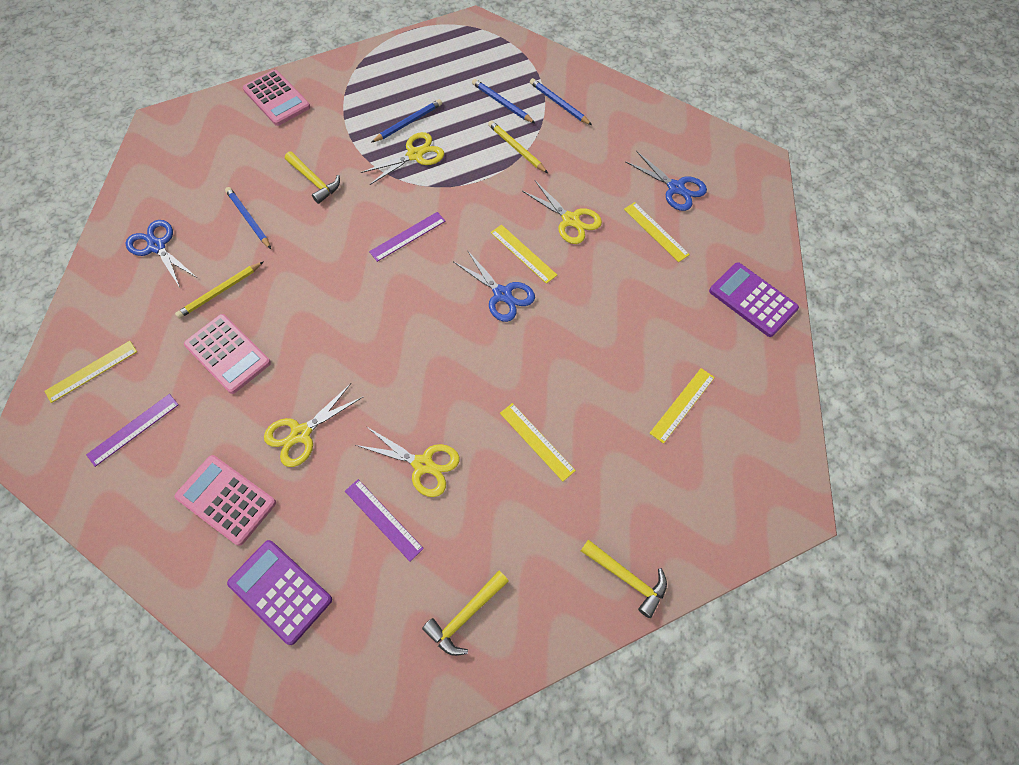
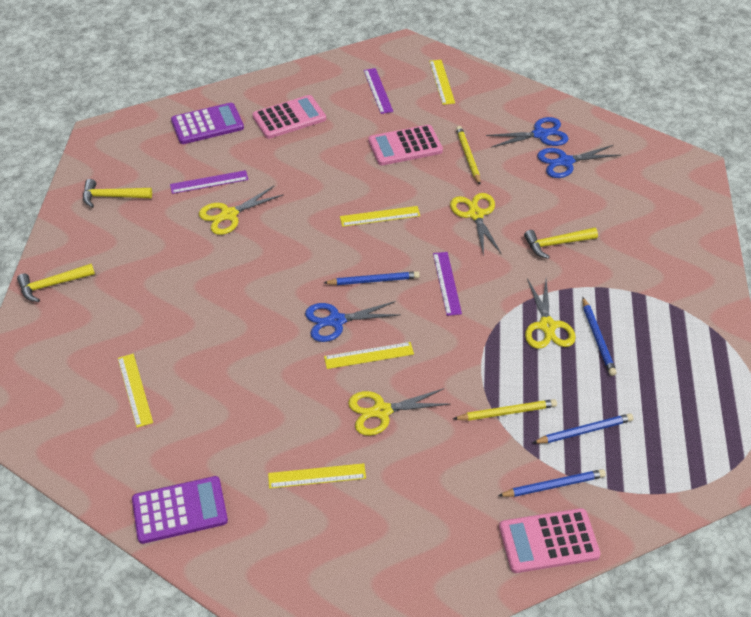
camera: 120 degrees right, 15 degrees down
(248, 219) = (536, 191): blue pencil -> blue pencil (373, 280)
(277, 98) = (689, 251): pink calculator -> pink calculator (548, 541)
(301, 434) = (307, 163): yellow scissors -> yellow scissors (475, 214)
(465, 616) = (112, 197): yellow hammer -> yellow hammer turned 75 degrees counterclockwise
(536, 441) = (189, 283): yellow ruler -> yellow ruler (380, 216)
(676, 188) = (358, 529): blue scissors -> blue scissors (565, 162)

